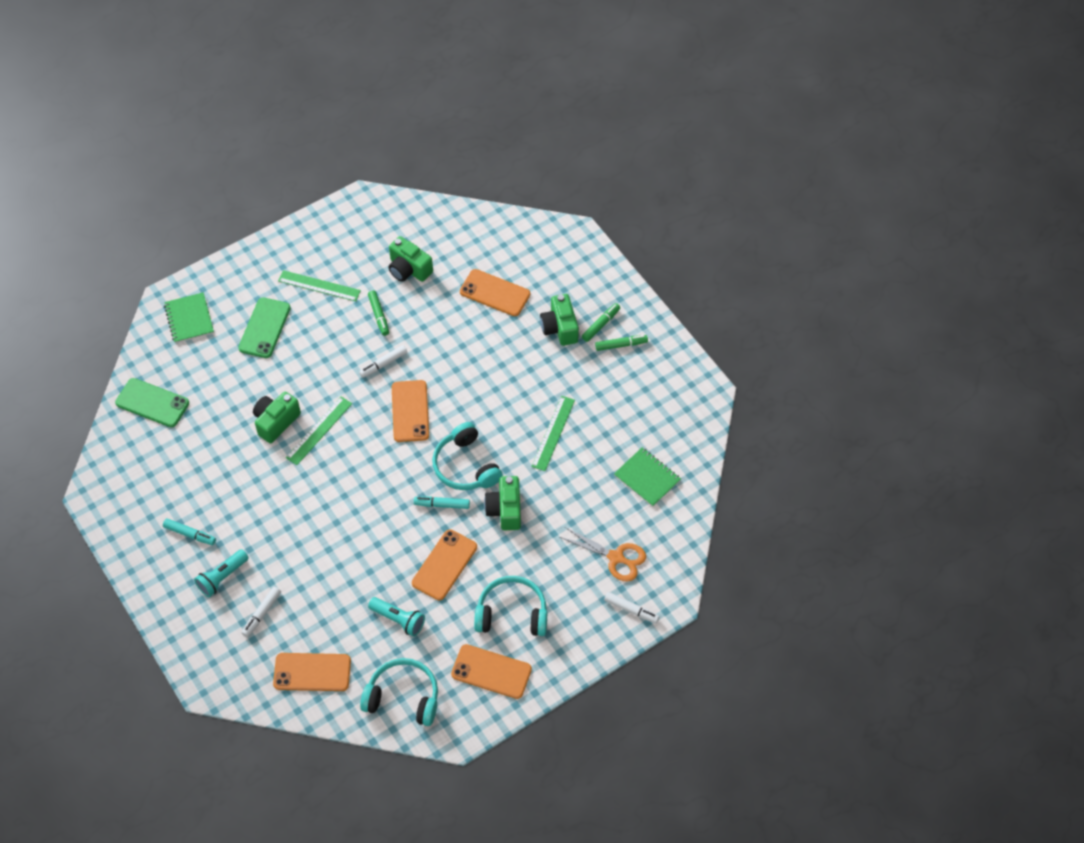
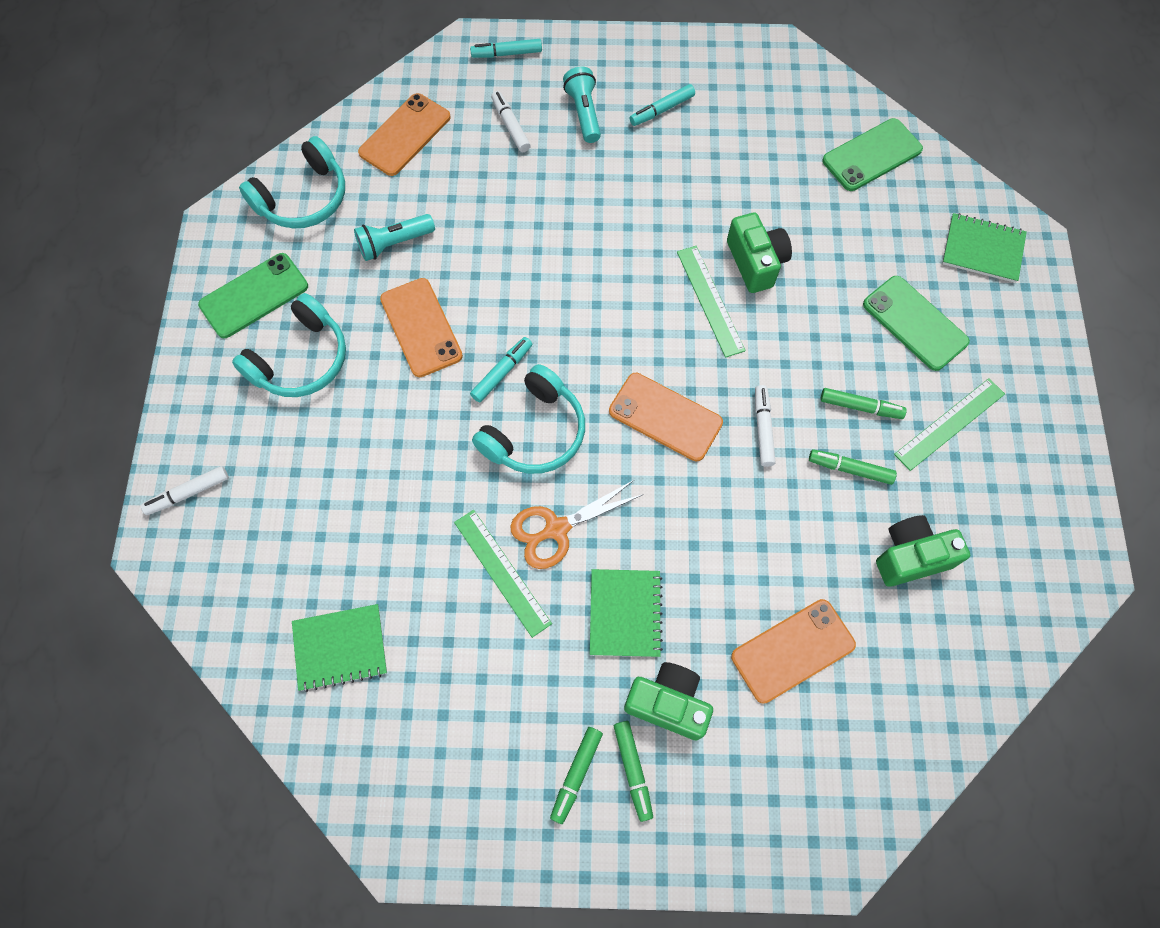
camera: 125 degrees right, 10 degrees up
(200, 656) = (507, 53): none -> turquoise marker
(337, 328) = (860, 407): none -> green marker
(466, 466) = (535, 432): turquoise headphones -> turquoise headphones turned 120 degrees clockwise
(491, 671) = (254, 296): orange phone -> green phone
(505, 510) = (438, 438): green camera -> none
(531, 368) = (625, 613): none -> green notebook
(615, 557) = (267, 524): orange scissors -> orange scissors (557, 529)

